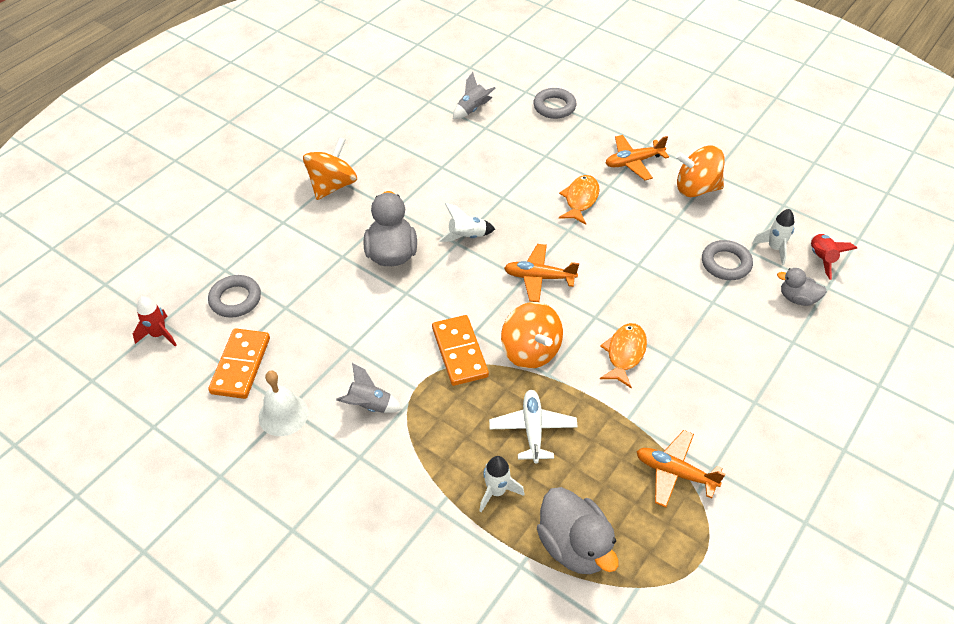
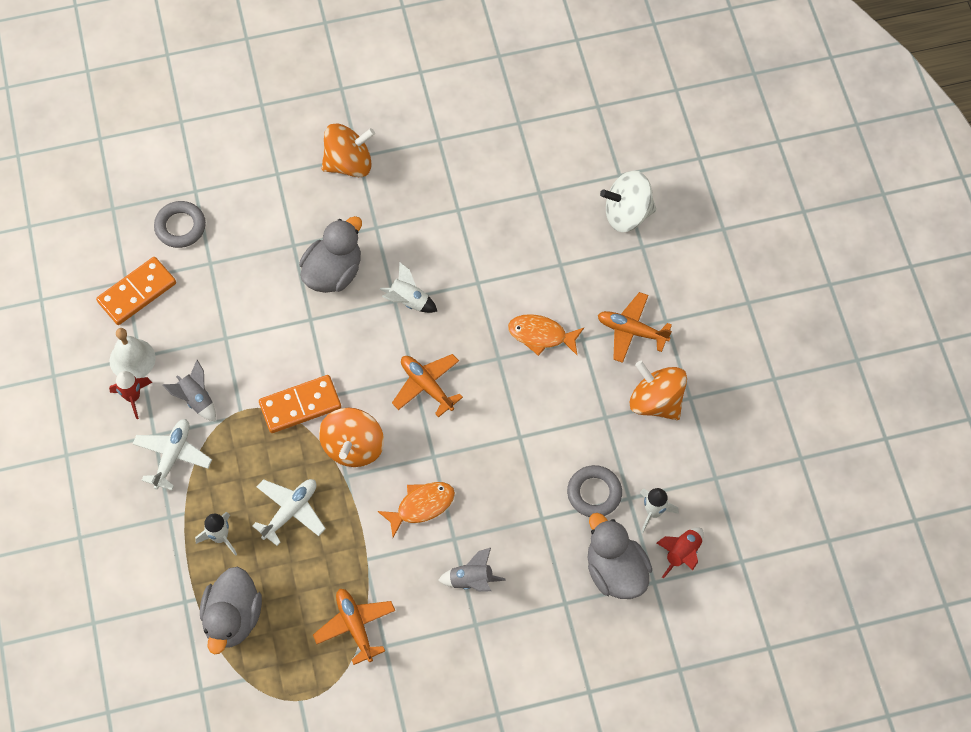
camera: 40 degrees right, 15 degrees up
(159, 334) = (102, 219): red rocket -> red rocket (133, 397)
(392, 460) = (173, 456): none -> white plane
(459, 352) = (300, 405): orange domino -> orange domino turned 45 degrees clockwise
(472, 109) = (548, 162): grey rocket -> grey rocket (471, 580)
(554, 107) = (627, 213): grey ring -> white spinning top
(580, 200) = (541, 335): orange fish -> orange fish turned 135 degrees counterclockwise
(797, 298) = (615, 571): grey duck -> grey duck, size x1.73

